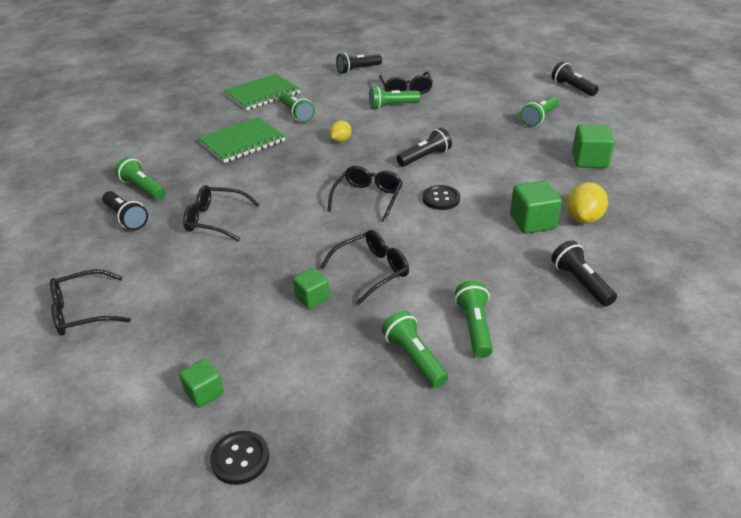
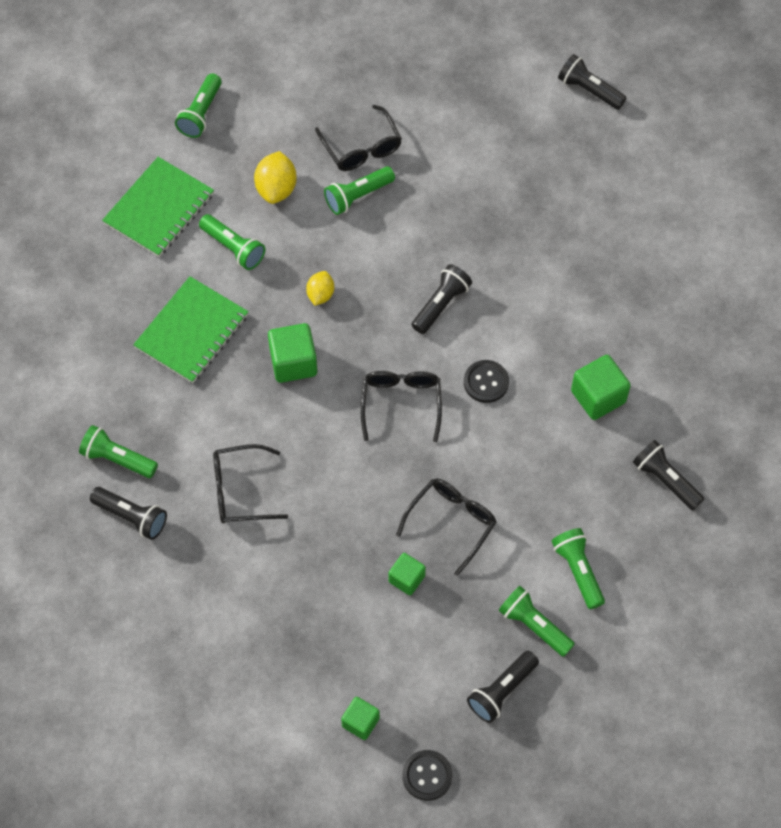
camera: 20 degrees left, 25 degrees up
(83, 311) = (179, 666): black glasses -> none
(358, 70) = (271, 108): black flashlight -> black flashlight (501, 691)
(539, 118) = (561, 180): green flashlight -> green flashlight (201, 113)
(583, 218) = (651, 375): yellow lemon -> yellow lemon (276, 189)
(589, 160) = (639, 261): green cube -> green cube (293, 362)

